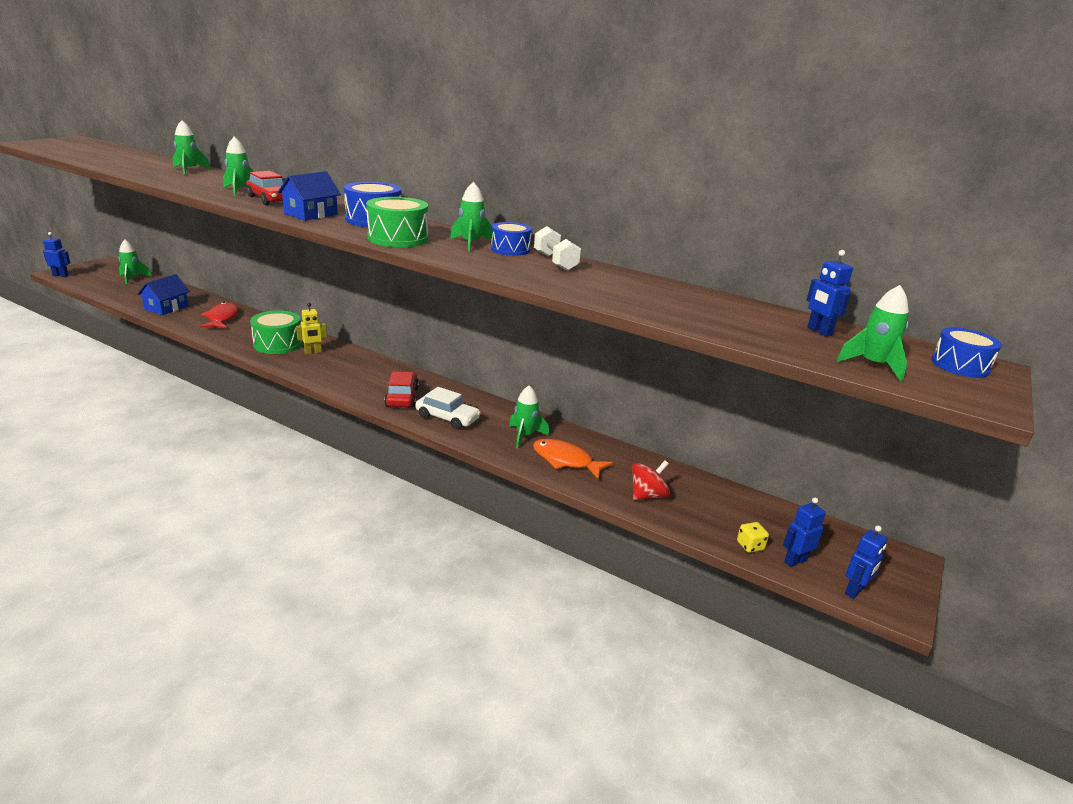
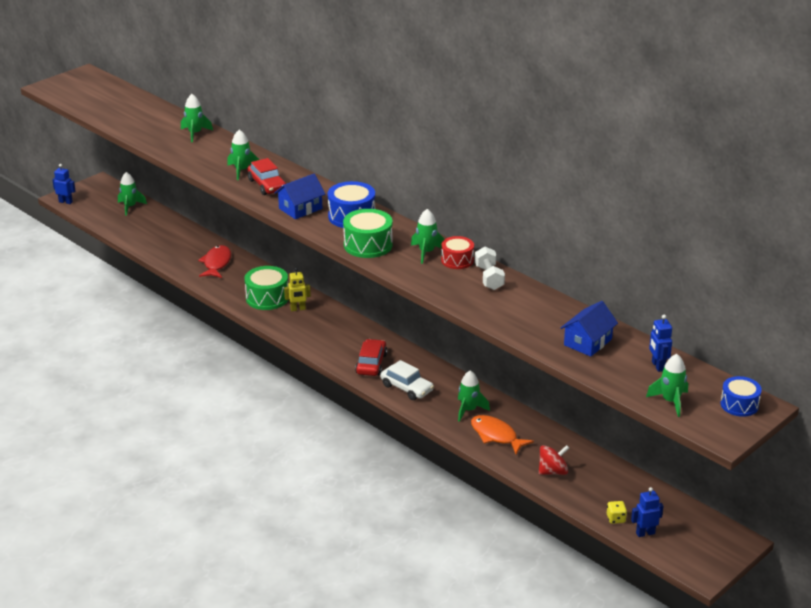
camera: 15 degrees right, 5 degrees up
(166, 308) = (166, 248): blue house -> blue house (587, 342)
(510, 249) = (457, 260): blue drum -> red drum
(854, 591) = (678, 558): blue robot -> none

